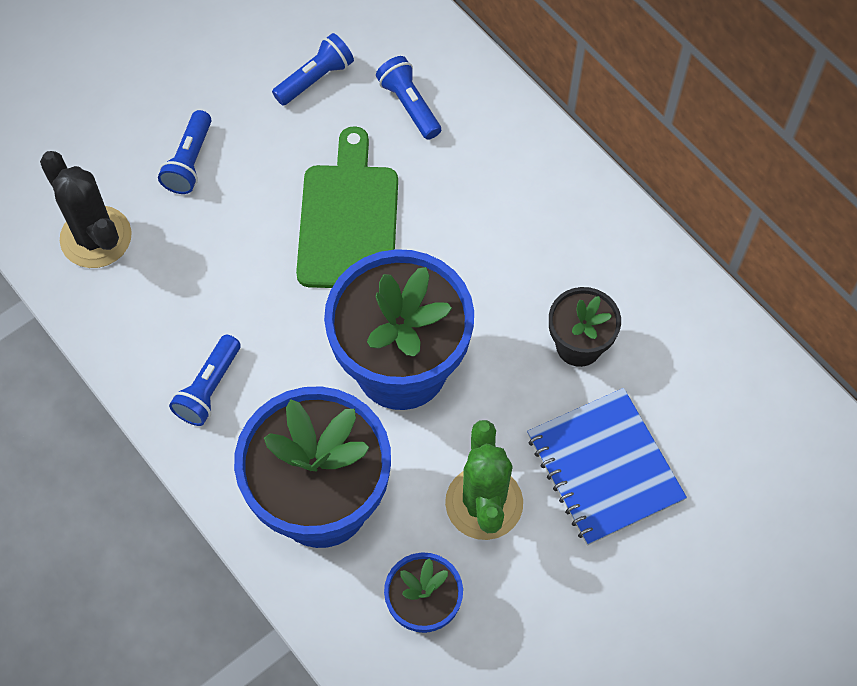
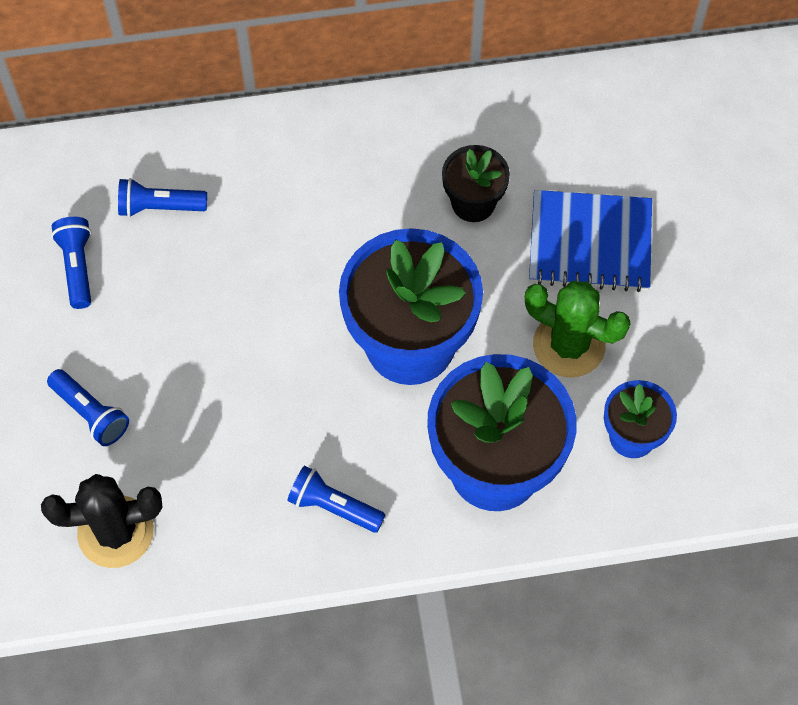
camera: 60 degrees left, 0 degrees up
(209, 388) = (333, 506): blue flashlight -> blue flashlight turned 150 degrees clockwise
(349, 220) = (242, 313): green cutting board -> none

